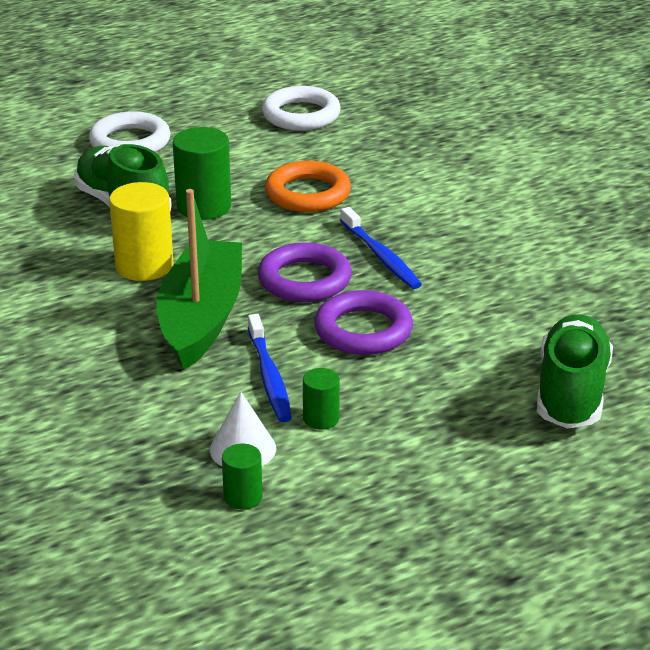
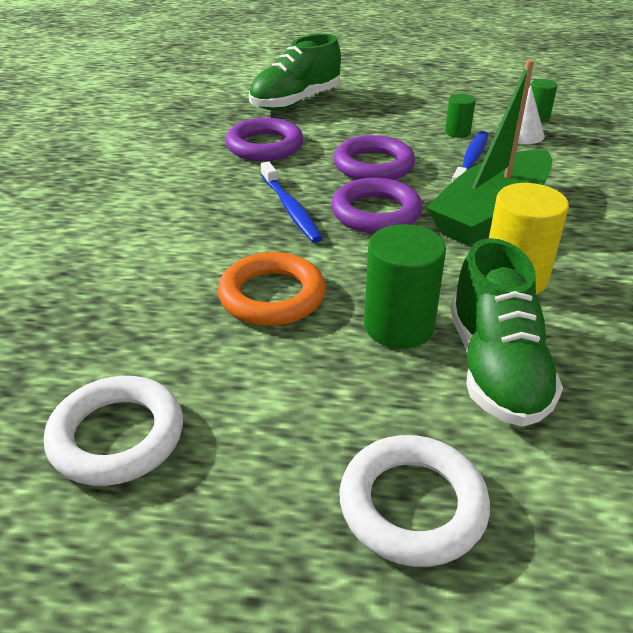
camera: 145 degrees left, 5 degrees up
(381, 256) = (290, 209): blue toothbrush -> blue toothbrush turned 150 degrees clockwise
(501, 311) = (265, 146): none -> purple ring

